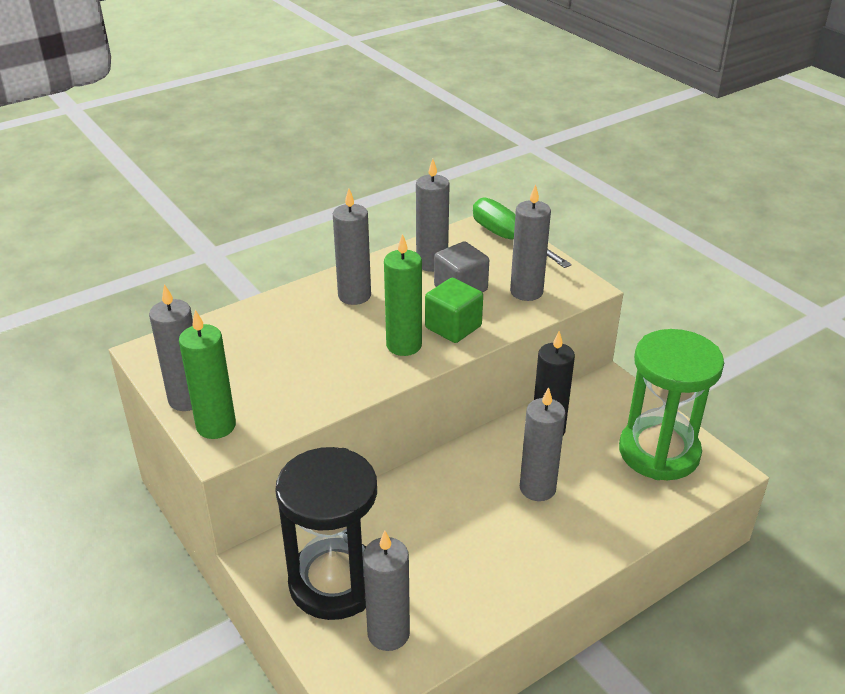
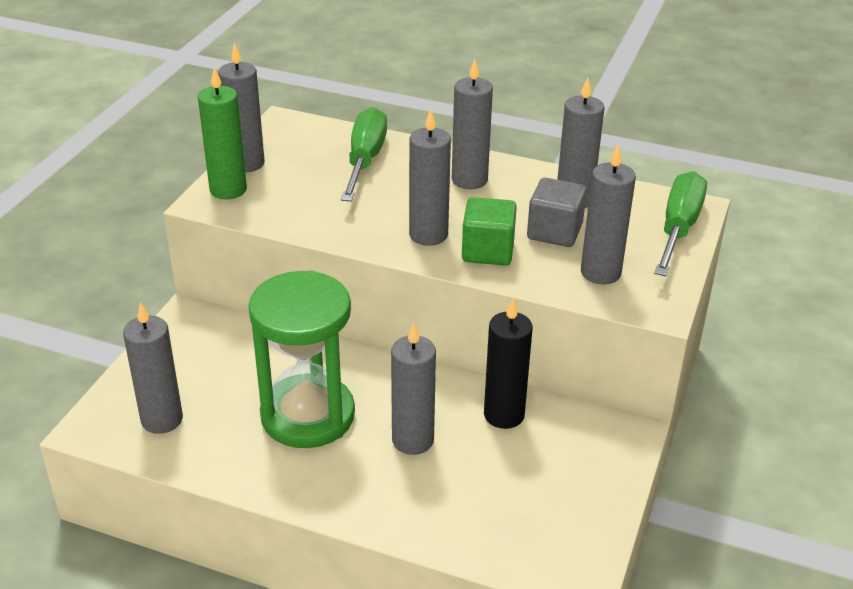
camera: 55 degrees right, 0 degrees up
(264, 332) = (365, 159): none -> green screwdriver
(335, 582) = (193, 365): black hourglass -> none
(404, 345) = (428, 235): green candle -> grey candle
(659, 452) = (555, 511): green hourglass -> green hourglass (308, 415)

